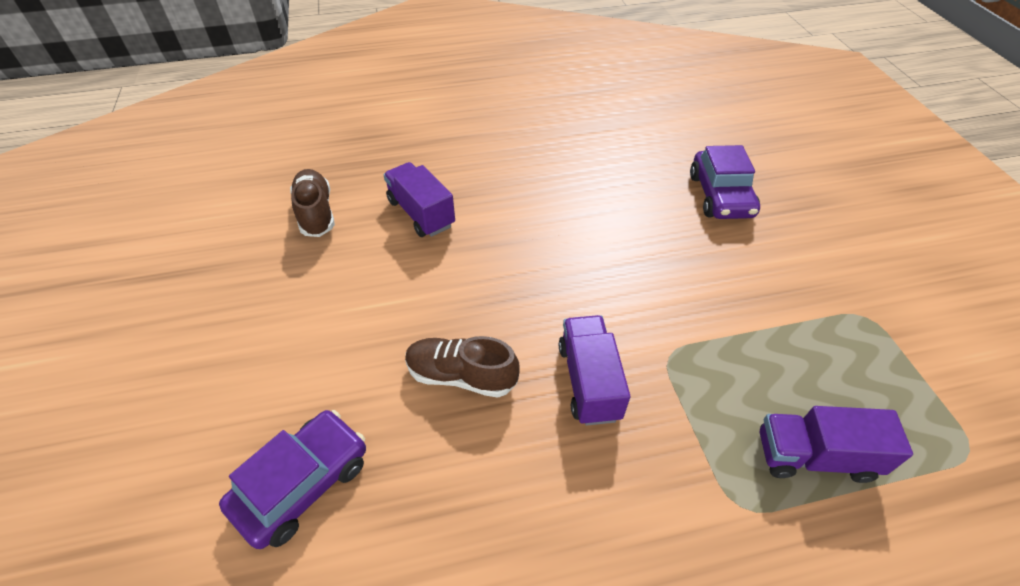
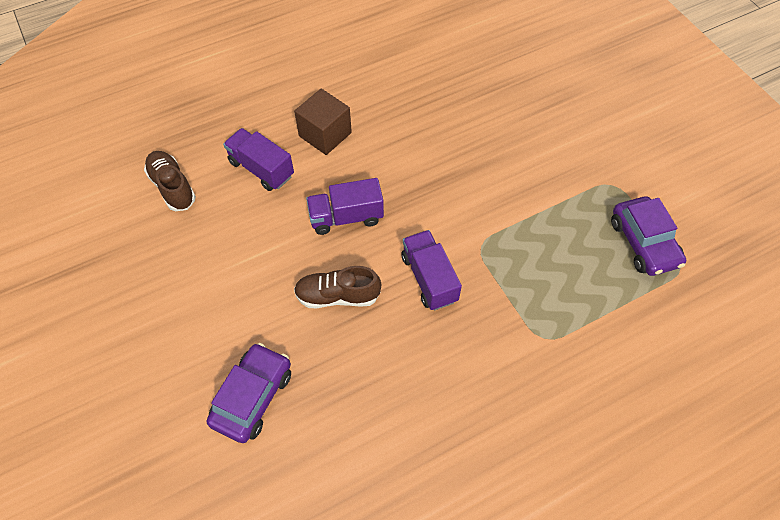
camera: 15 degrees left, 10 degrees up
(506, 192) = (325, 134): none -> brown cube
(720, 196) = (496, 102): purple car -> purple car (643, 243)
(814, 456) = (585, 294): purple truck -> purple truck (346, 217)

